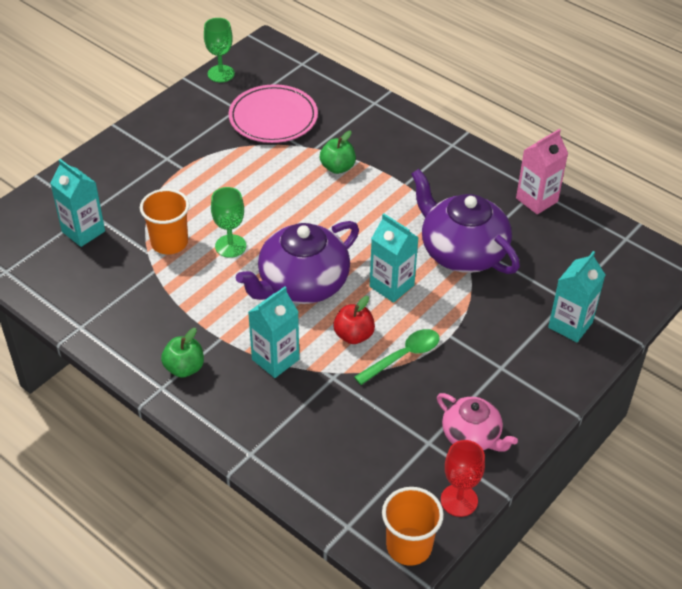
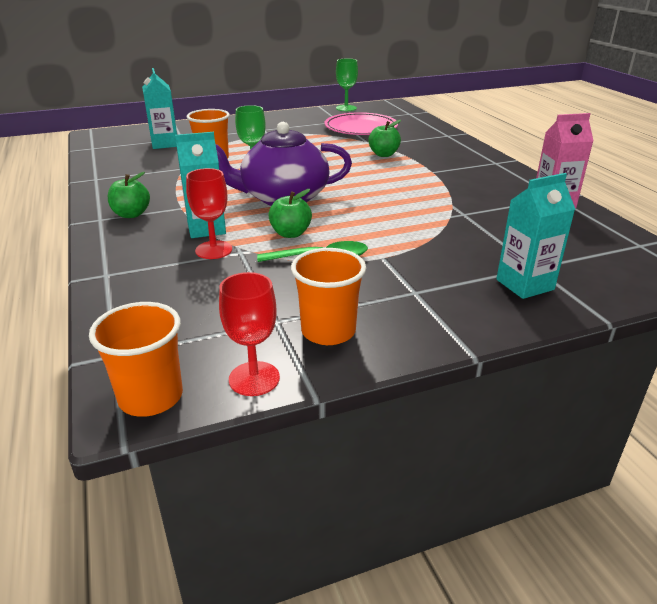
camera: 30 degrees right, 15 degrees down
(309, 385) = (214, 250): none -> red goblet
(353, 335) = (290, 233): red apple -> green apple
(391, 286) = (359, 216): turquoise carton -> none
(462, 251) = (448, 213): purple teapot -> none
(472, 436) = (328, 331): pink teapot -> orange cup

